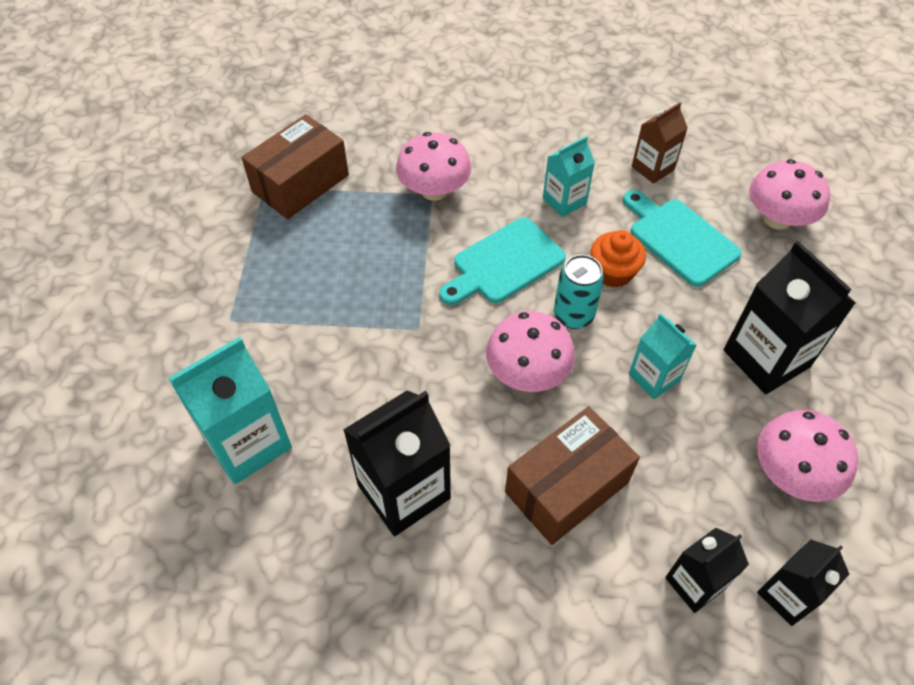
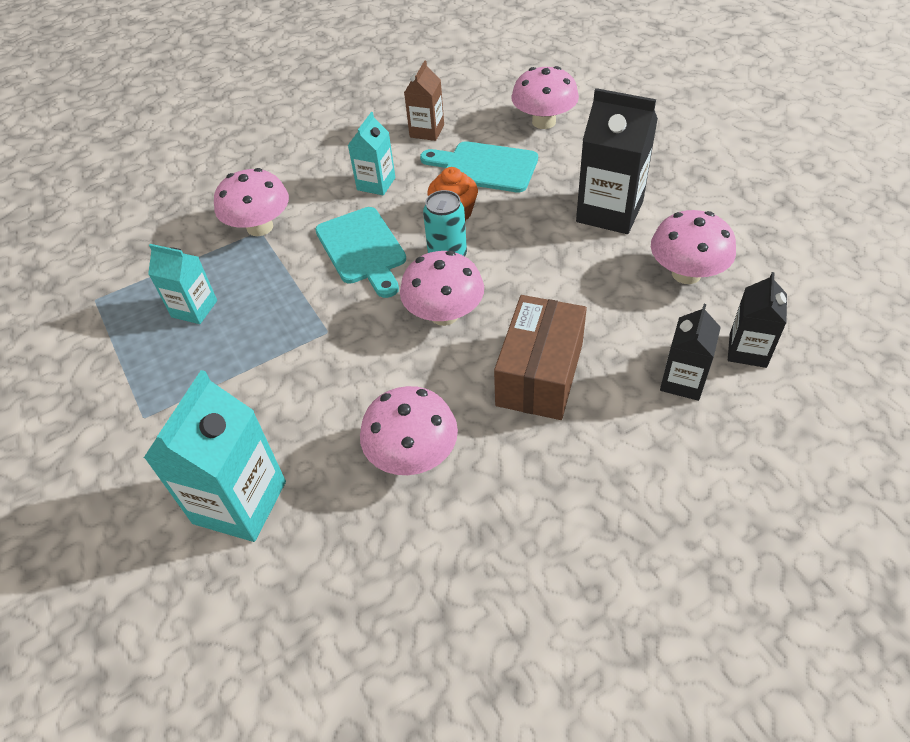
camera: 30 degrees left, 5 degrees down
(300, 183) = (129, 279): brown box -> none
(404, 491) = (413, 455): black carton -> pink mushroom
(504, 263) = (362, 249): turquoise cutting board -> turquoise cutting board turned 45 degrees counterclockwise
(654, 377) = (542, 265): turquoise carton -> turquoise carton (194, 309)

